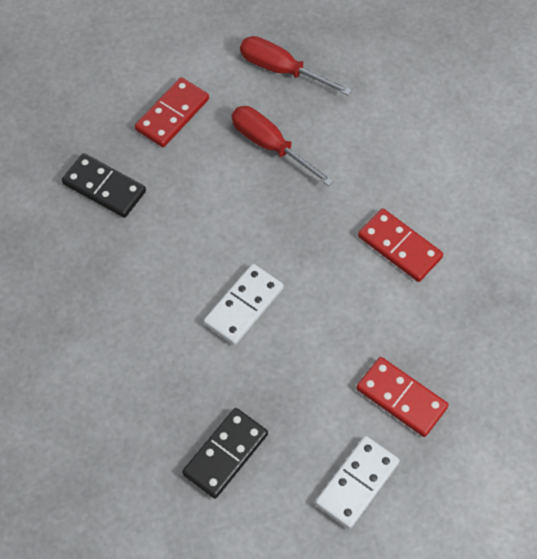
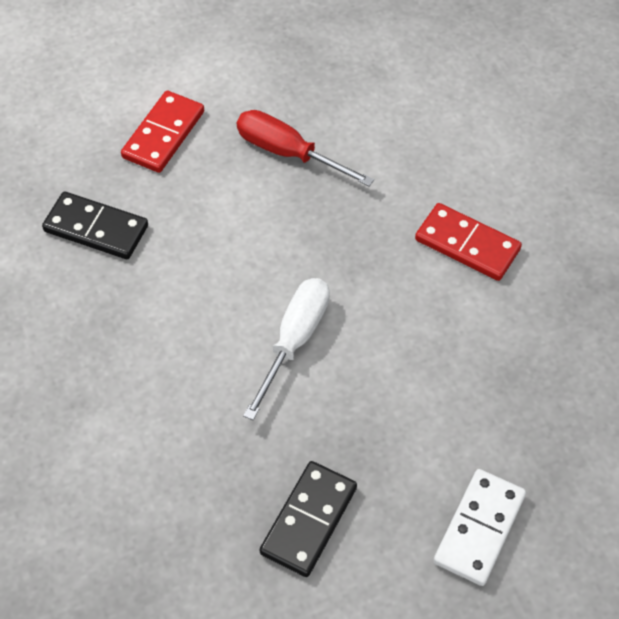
camera: 10 degrees left, 5 degrees down
(243, 306) = (294, 340): white domino -> white screwdriver
(281, 70) = (284, 68): red screwdriver -> none
(401, 398) = (509, 418): red domino -> none

